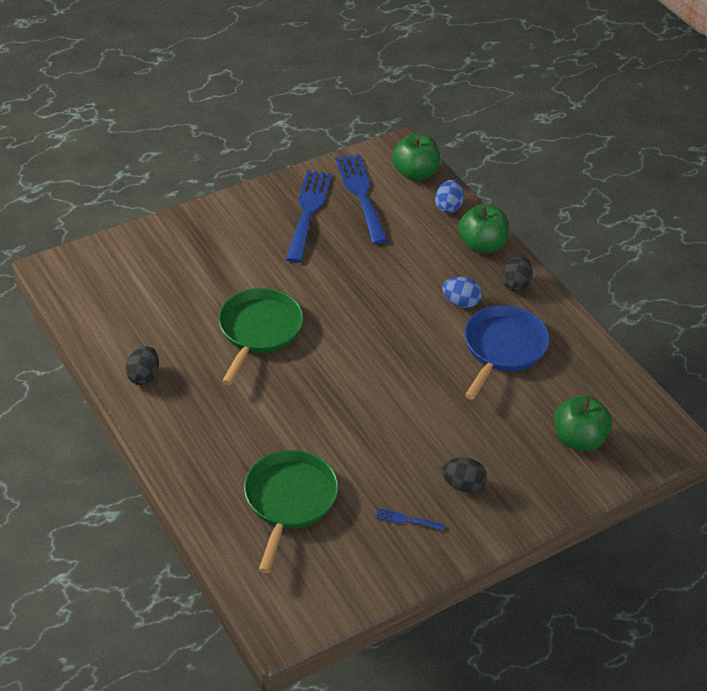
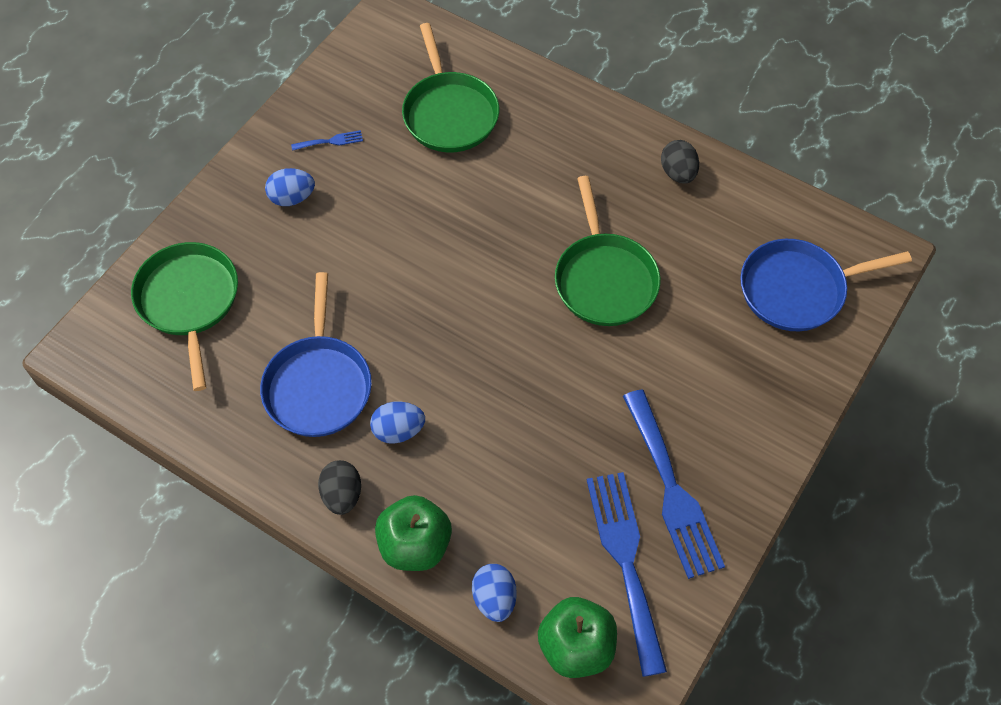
camera: 155 degrees right, 15 degrees up
(132, 273) = (797, 289): none -> blue pan
(361, 194) = (625, 560): blue fork -> blue fork turned 150 degrees counterclockwise
(463, 485) = (292, 198): black egg -> blue egg
(578, 439) = (189, 301): green apple -> green pan

